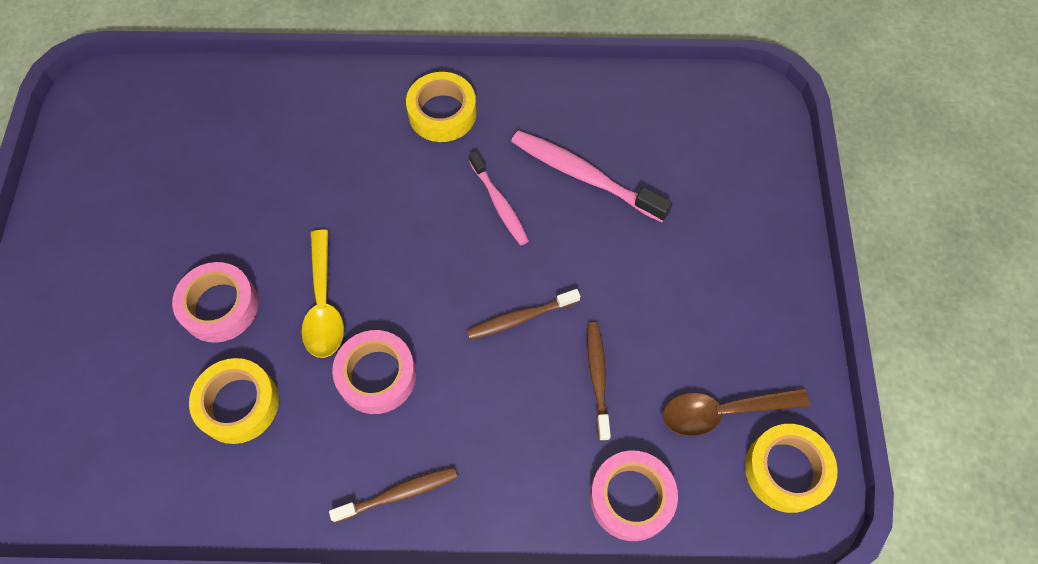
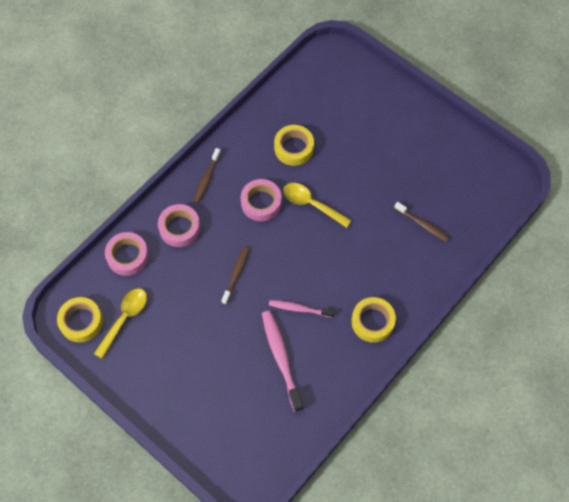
camera: 130 degrees right, 0 degrees up
(220, 306) = (345, 166): pink tape -> pink tape (179, 228)
(584, 175) = (281, 358): pink toothbrush -> pink toothbrush turned 90 degrees counterclockwise
(597, 377) = (183, 283): brown toothbrush -> brown toothbrush (422, 224)
(723, 412) = (124, 319): brown spoon -> yellow spoon

